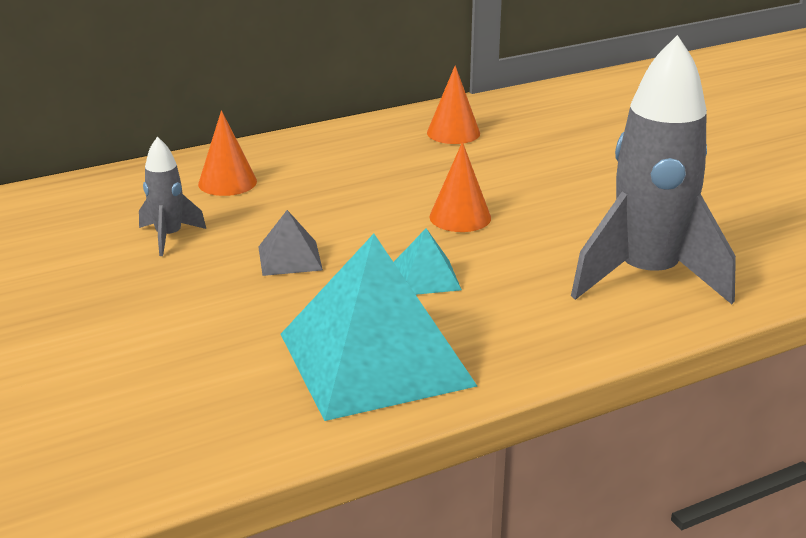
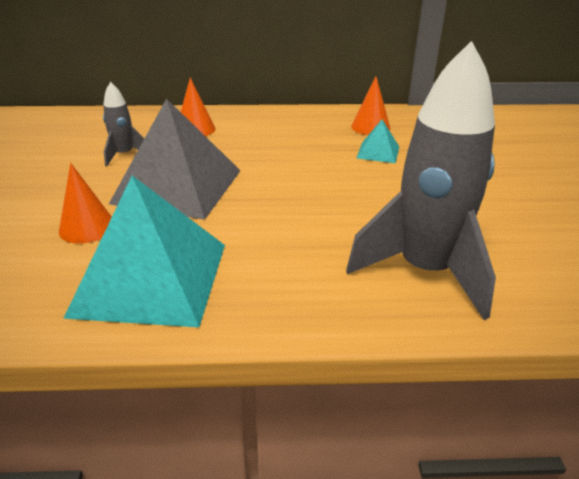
camera: 25 degrees right, 5 degrees up
(289, 258) = (177, 186): grey pyramid -> grey pyramid, size x2.27
(425, 277) = (251, 224): turquoise pyramid -> turquoise pyramid (378, 152)
(460, 217) = (319, 185): orange cone -> orange cone (87, 227)

